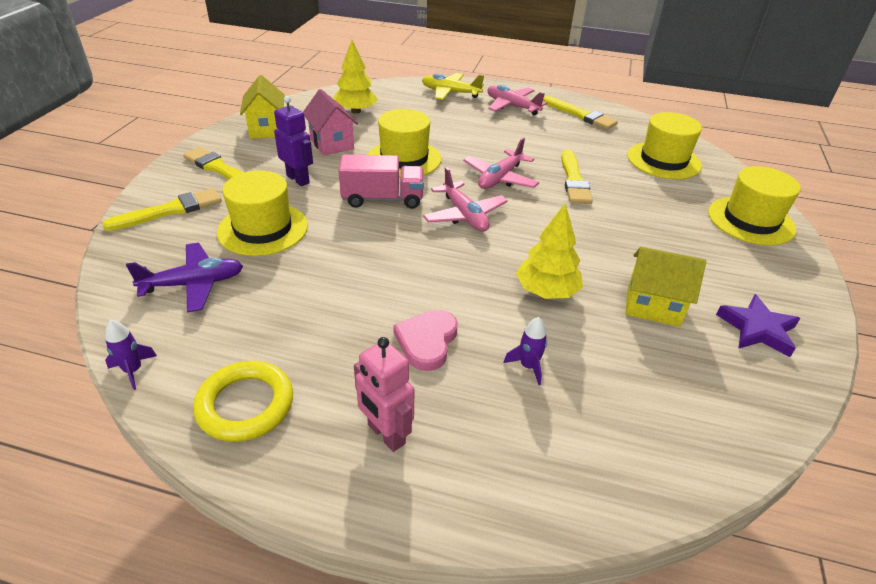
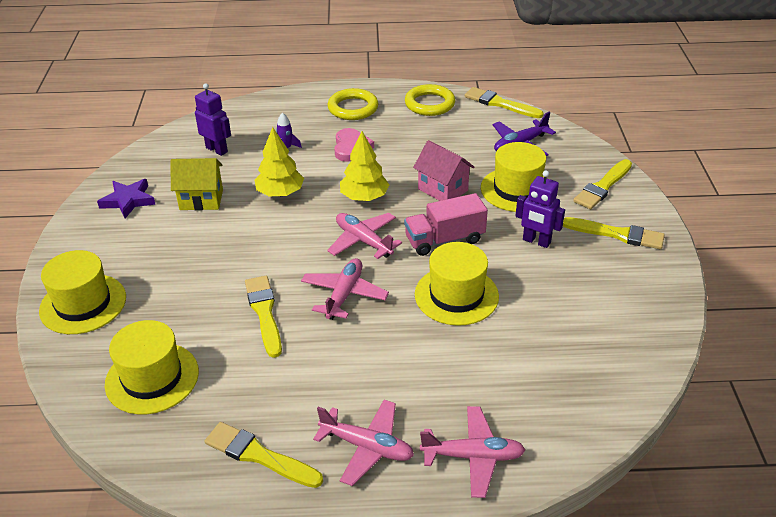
camera: 165 degrees right, 0 degrees up
(133, 370) = (500, 104): purple rocket -> yellow brush
(267, 129) = (637, 299): yellow house -> none
(332, 144) = (547, 296): pink house -> pink house (443, 190)
(356, 111) = (570, 364): yellow tree -> yellow tree (364, 197)
(385, 434) = (353, 108): pink robot -> yellow ring
(450, 93) = (473, 456): yellow plane -> pink plane
(643, 394) = (217, 149): none -> purple robot

